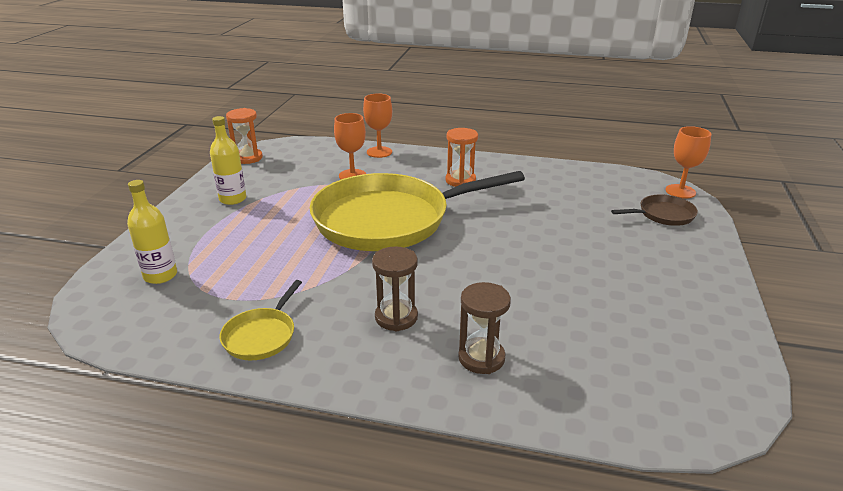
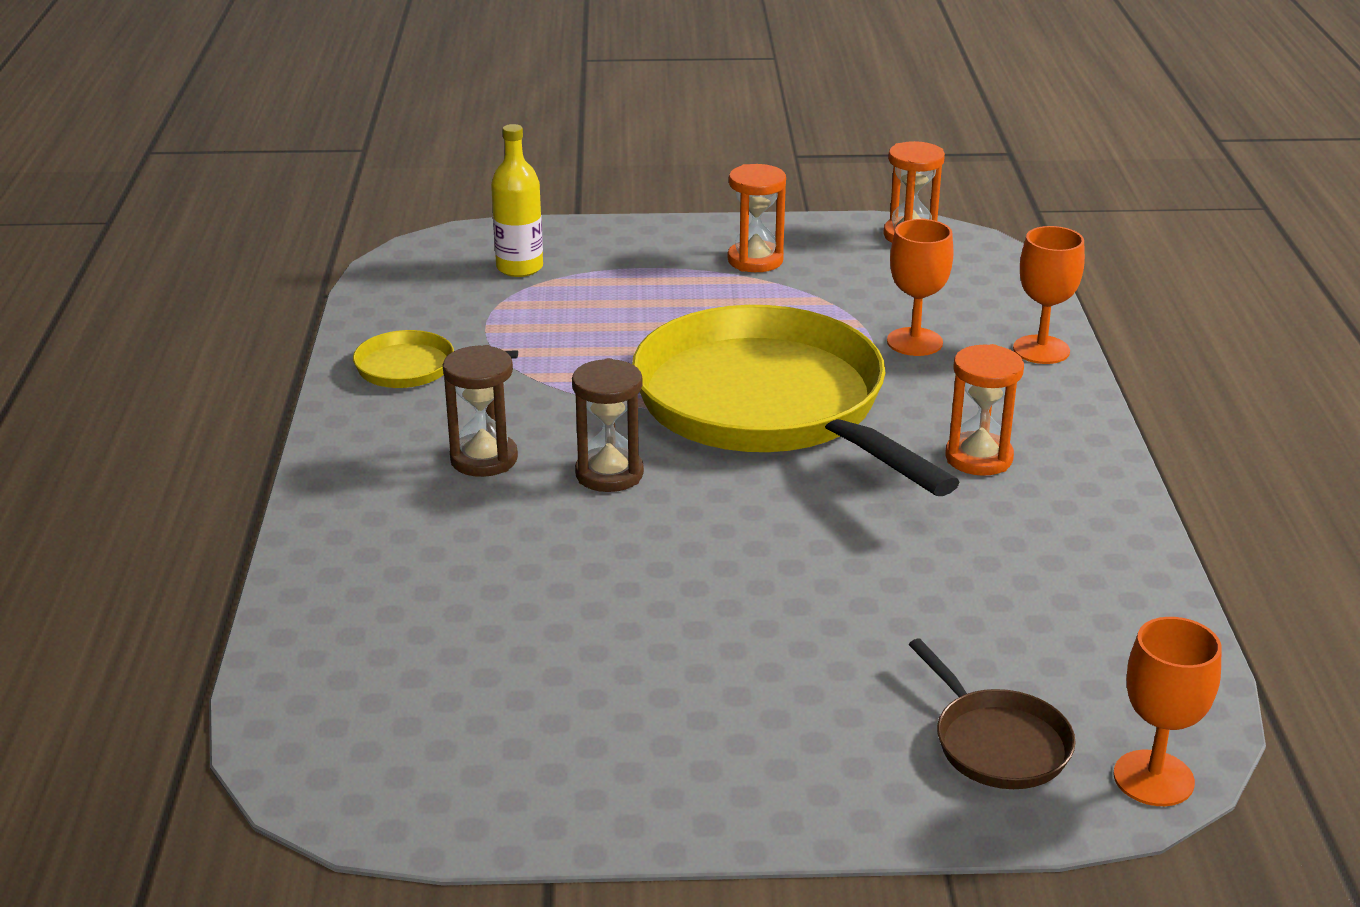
camera: 75 degrees right, 0 degrees up
(233, 199) = (755, 260): yellow bottle -> orange hourglass
(481, 358) = (408, 543): brown hourglass -> brown hourglass (609, 474)

